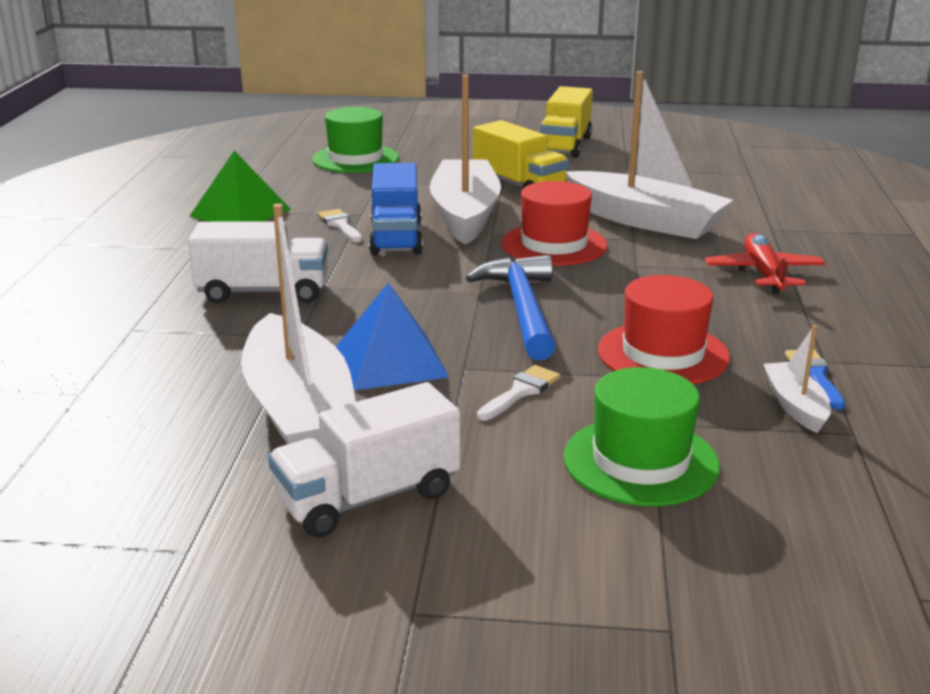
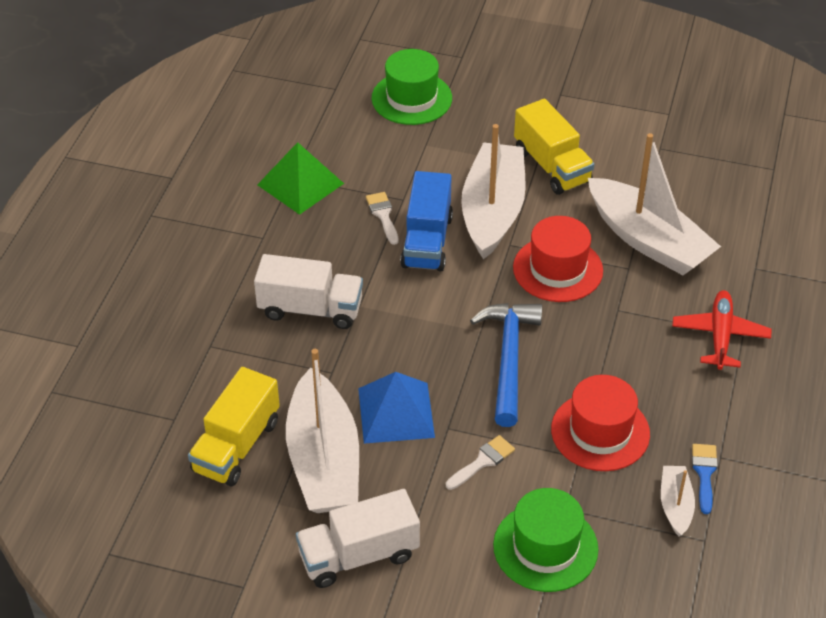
camera: 10 degrees right, 20 degrees up
(565, 145) = (614, 95): yellow truck -> yellow truck (236, 446)

